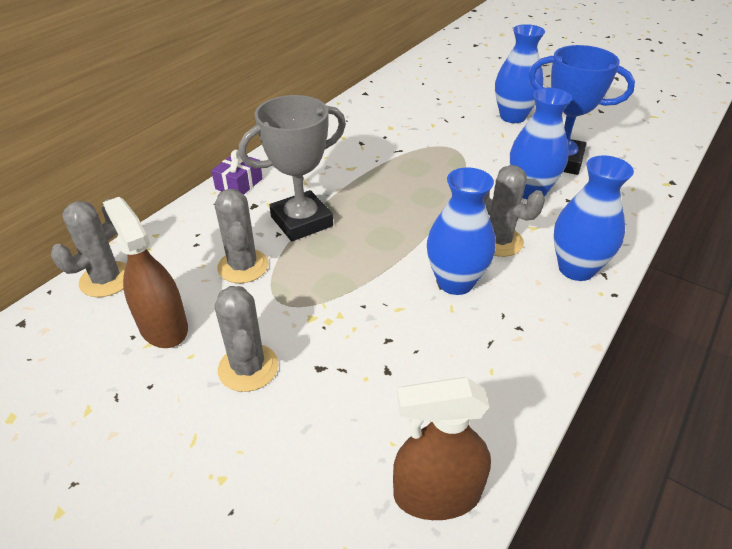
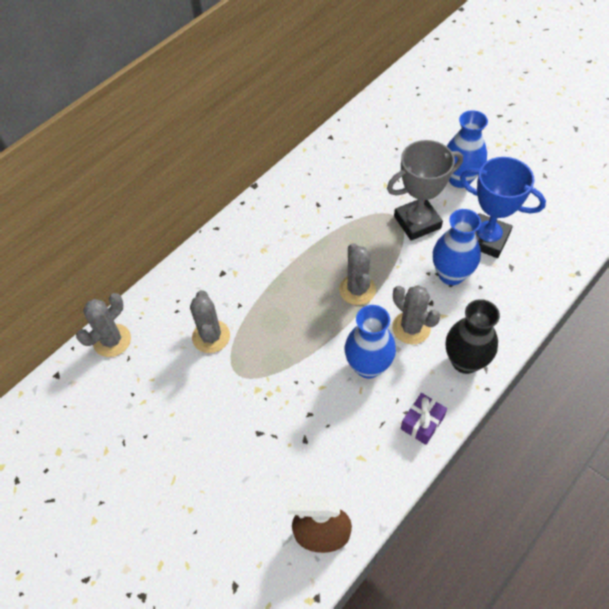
camera: 10 degrees right, 15 degrees up
(163, 327) = (153, 387): brown spray bottle -> none
(239, 184) = (211, 247): purple gift -> purple gift (422, 422)
(248, 368) = (210, 428): grey cactus -> grey cactus (357, 290)
(301, 221) = (258, 294): grey trophy -> grey trophy (417, 222)
(576, 269) = (465, 361): blue vase -> black vase

